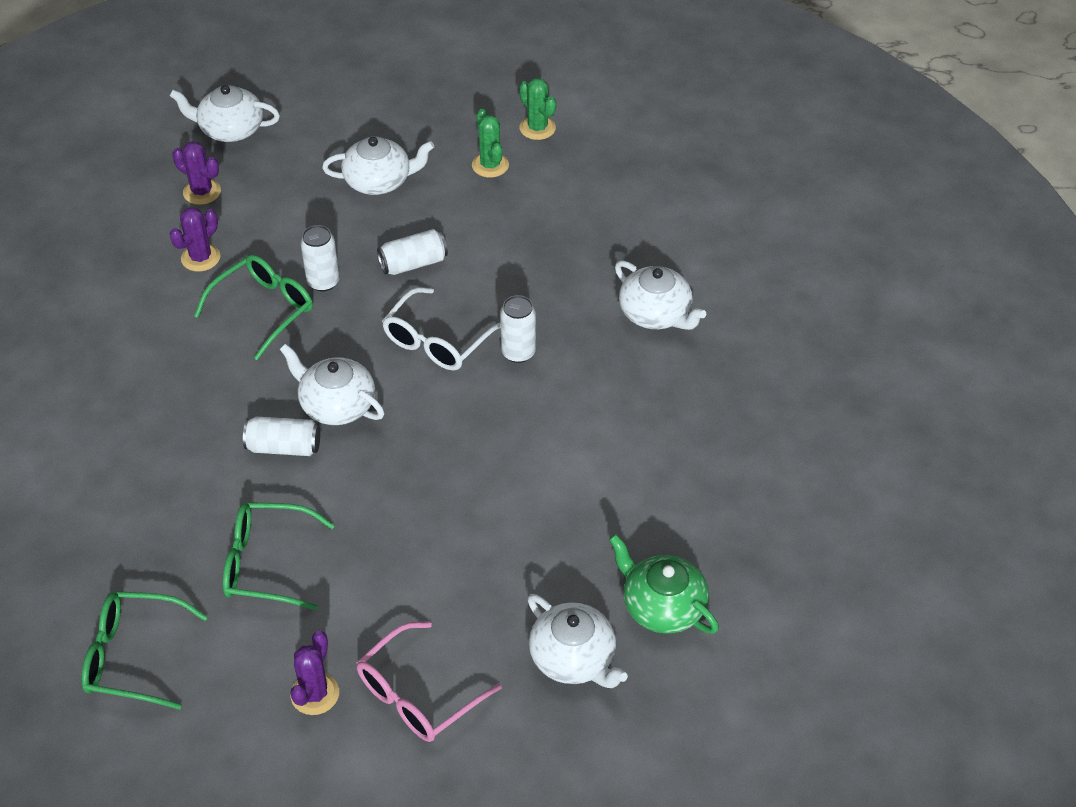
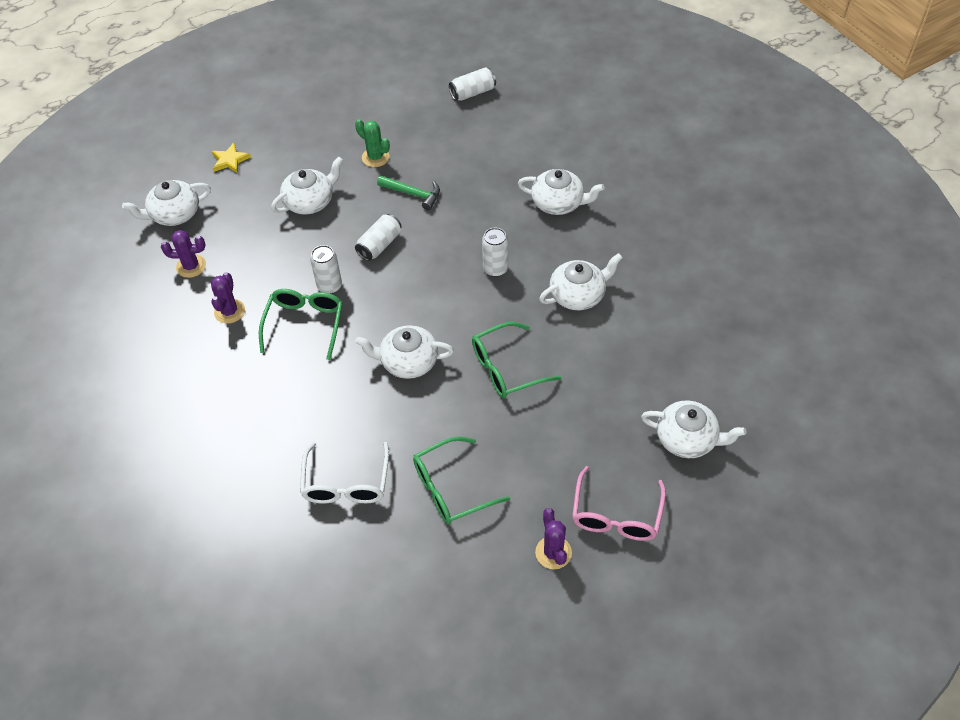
camera: 30 degrees left, 5 degrees up
(133, 657) = (415, 599): green glasses -> green glasses (506, 368)
(284, 447) = (397, 407): white can -> white can (472, 93)
(333, 98) = (230, 160): none -> yellow star
(437, 341) = (438, 287): white glasses -> white glasses (346, 484)
(497, 225) = (413, 194): none -> green hammer
(537, 128) = (386, 119): green cactus -> none
(588, 429) = (578, 295): none -> white teapot
(662, 606) = (710, 379): green teapot -> none

